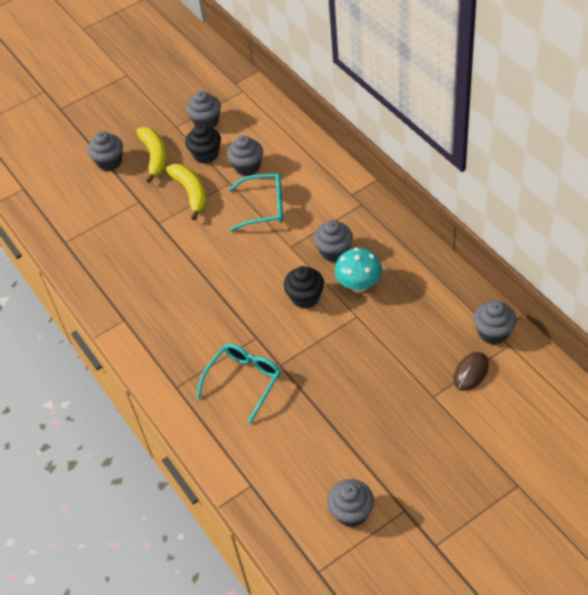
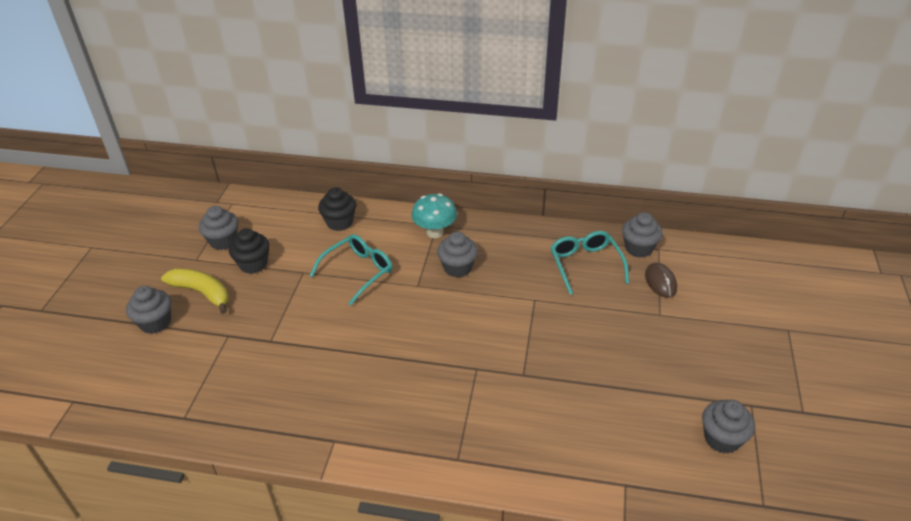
camera: 50 degrees left, 10 degrees down
(191, 193) = (274, 299): yellow banana -> none
(244, 381) = (510, 408): turquoise glasses -> turquoise glasses (585, 264)
(247, 167) = (305, 252): grey cupcake -> none
(305, 297) = (477, 313): black cupcake -> black cupcake (339, 222)
(359, 285) = (507, 278): turquoise mushroom -> turquoise mushroom (435, 232)

